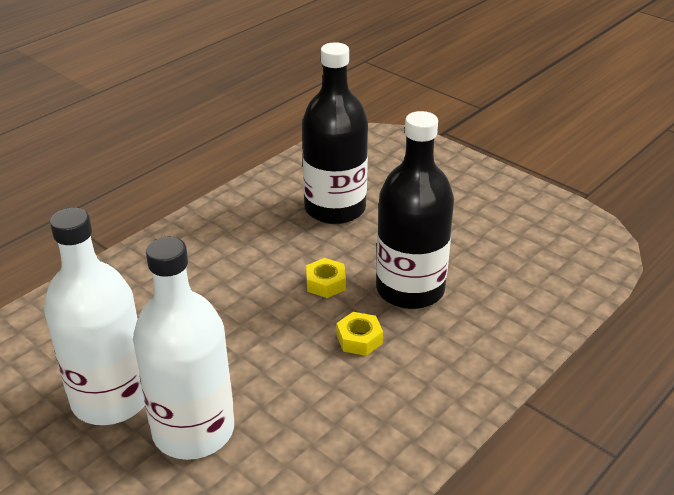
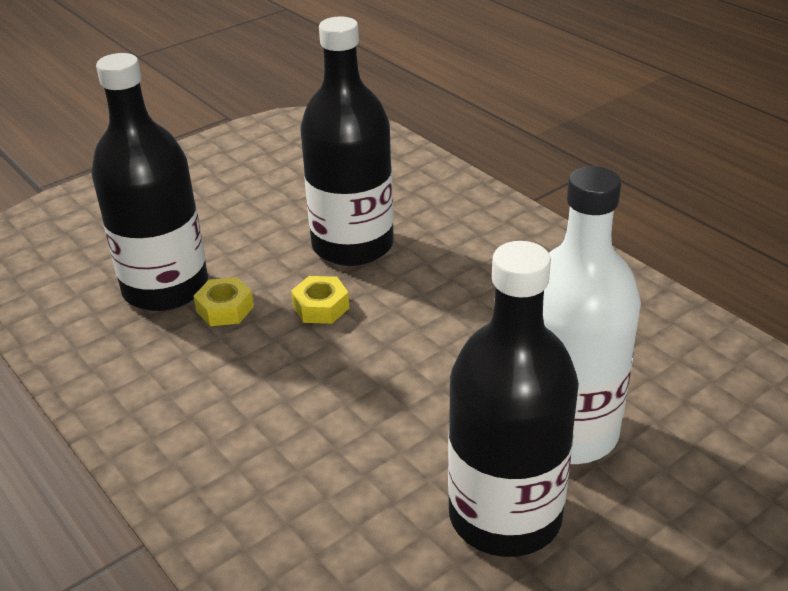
camera: 80 degrees left, 0 degrees up
(111, 398) = (505, 515): white bottle -> black bottle
(359, 339) = (429, 289): yellow nut -> yellow nut (225, 309)

